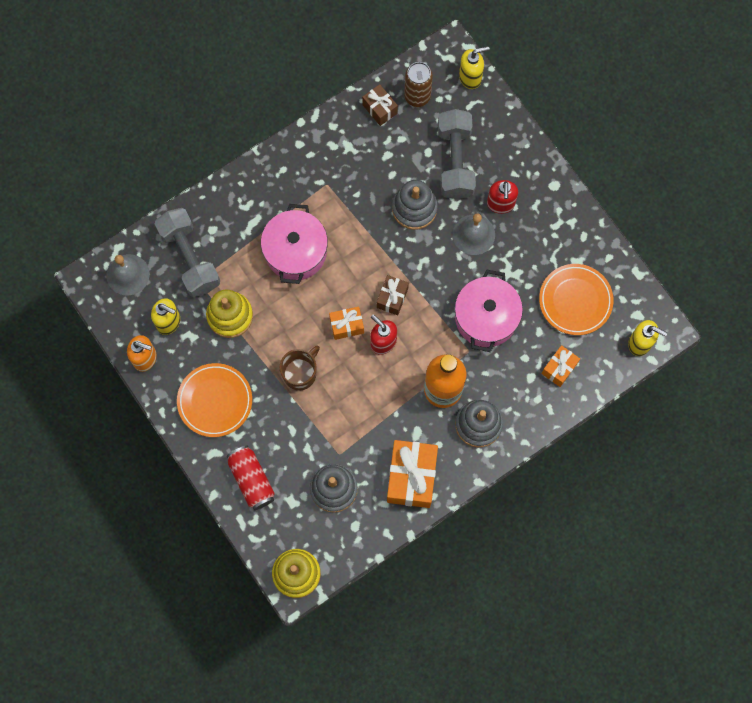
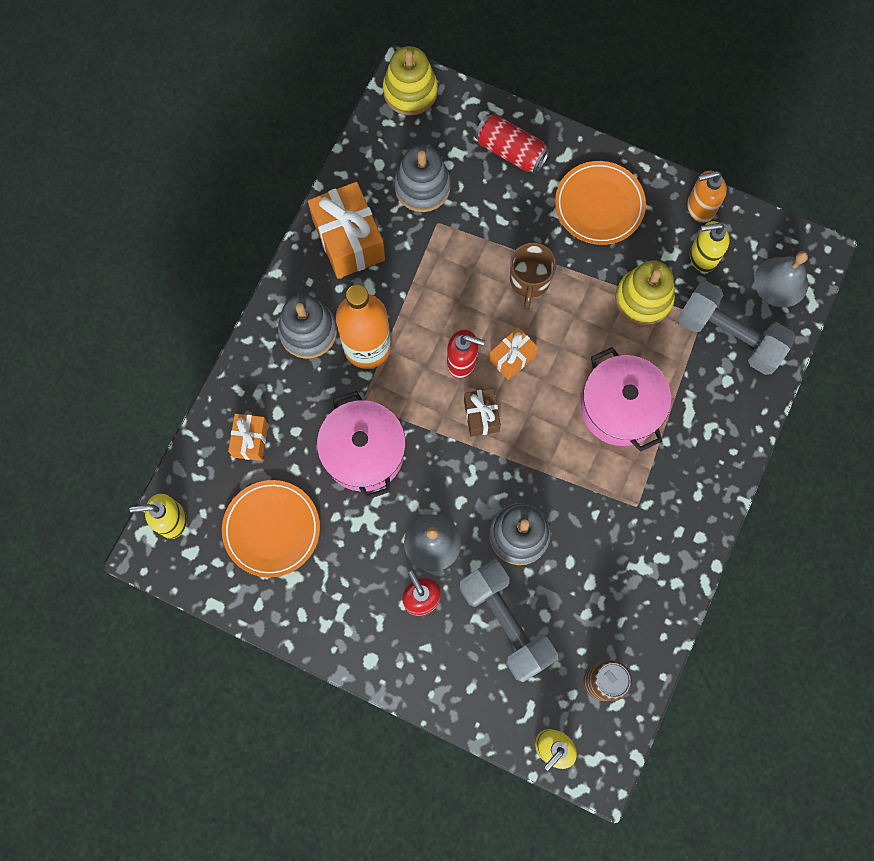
camera: 150 degrees right, 0 degrees up
(379, 109) = (635, 637): brown gift -> none

